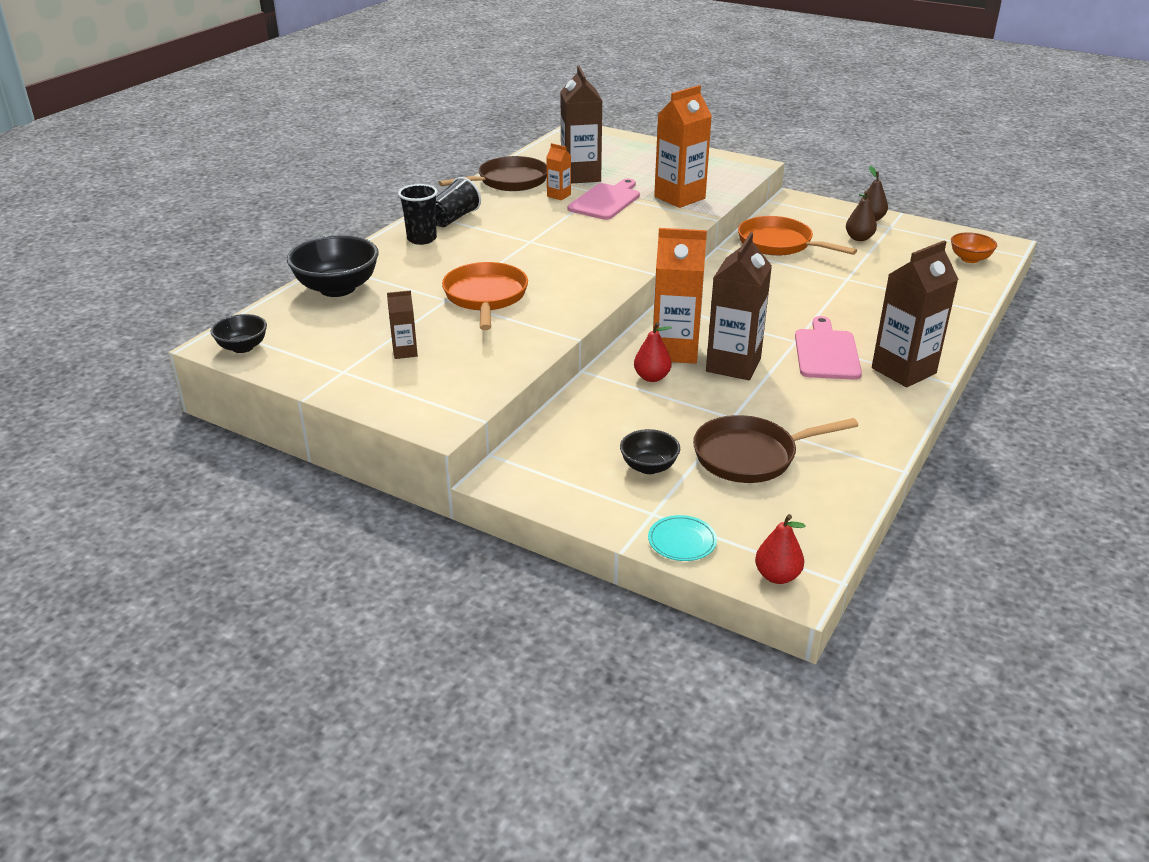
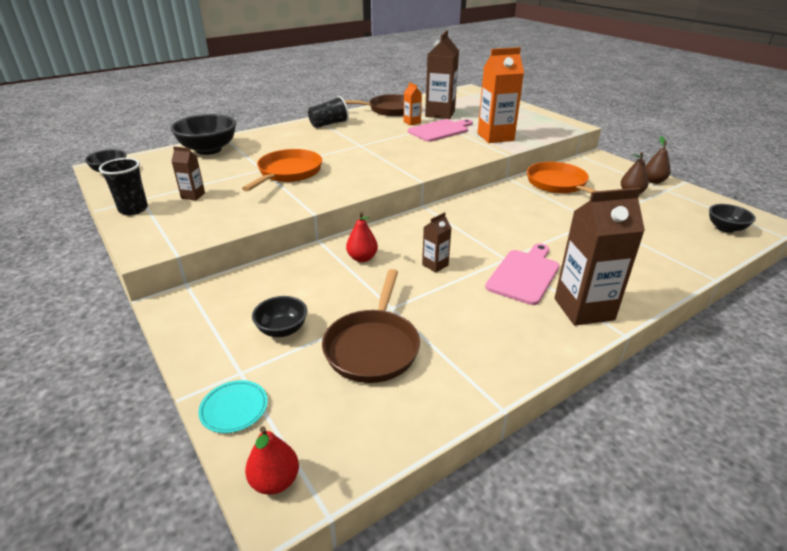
camera: 25 degrees right, 0 degrees up
(422, 239) = (295, 132): black cup -> black cup (133, 209)
(675, 351) = (400, 243): orange carton -> none
(733, 365) = (435, 265): brown carton -> brown carton, size x0.48
(750, 456) = (373, 346): brown pan -> brown pan turned 90 degrees counterclockwise
(970, 259) = (725, 228): orange bowl -> black bowl

